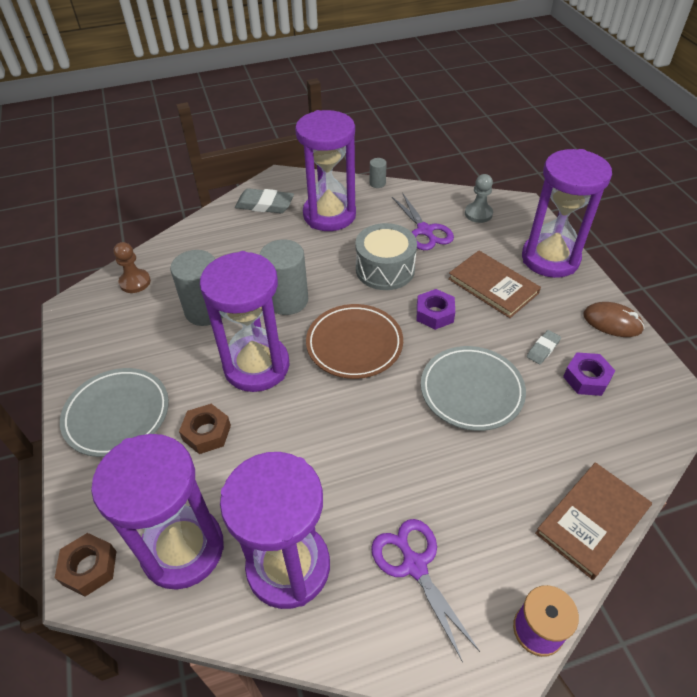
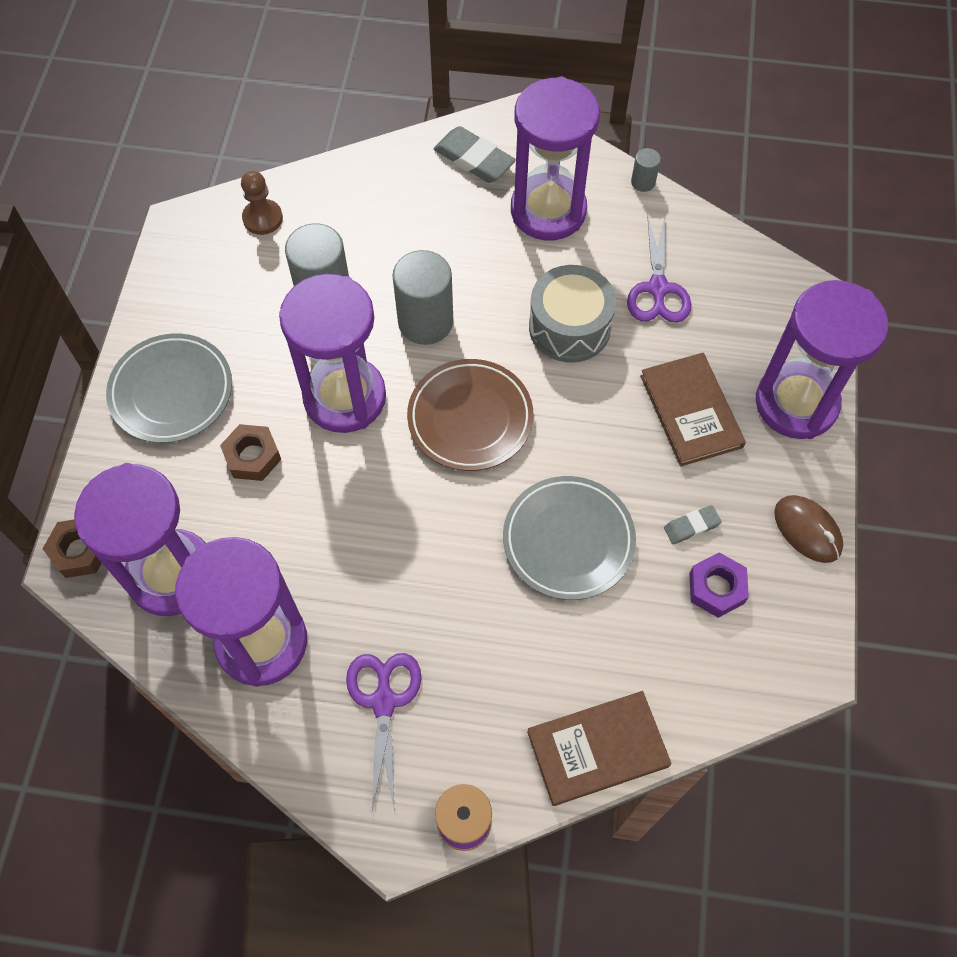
camera: 25 degrees right, 15 degrees up
(435, 314) = (591, 419): purple nut -> none
(478, 214) = (748, 291): grey pawn -> none

